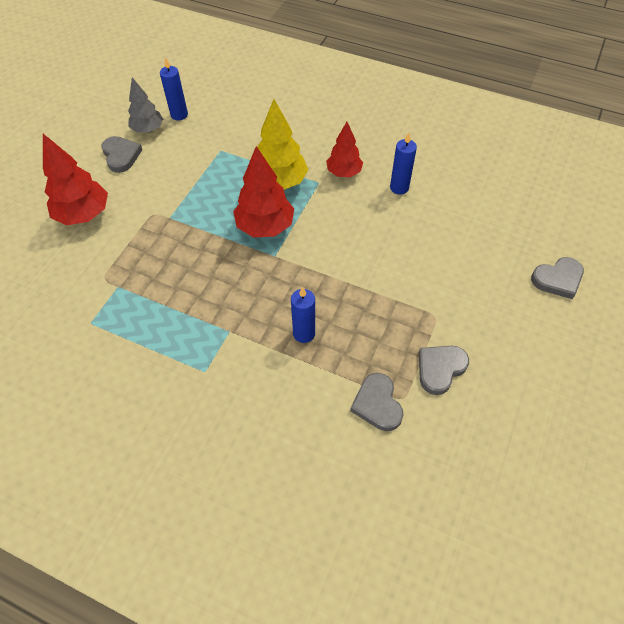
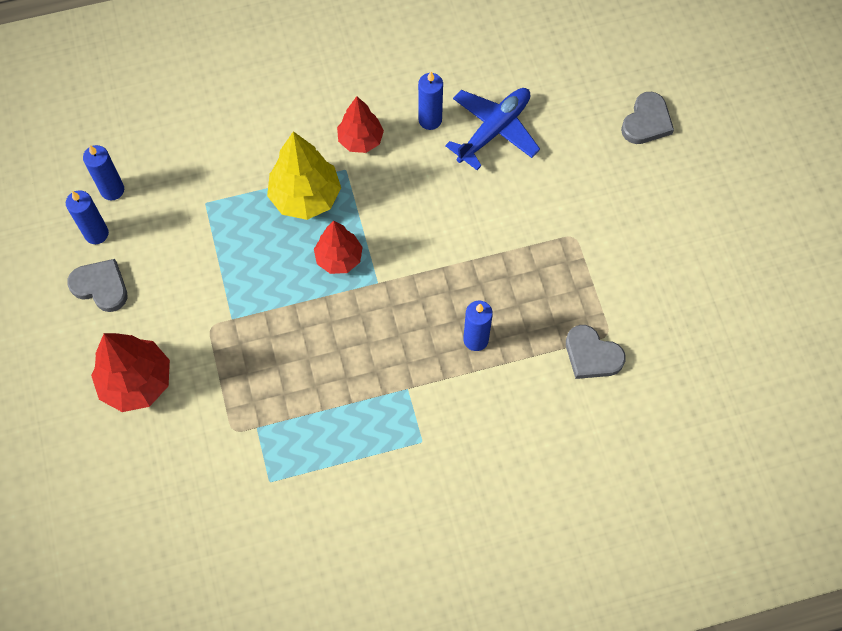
camera: 40 degrees left, 10 degrees up
(148, 130) = (96, 233): grey tree -> blue candle
(265, 226) = (339, 258): red tree -> red tree, size x0.65
(437, 218) = (494, 130): none -> blue plane
(440, 369) = (616, 284): grey heart -> none

